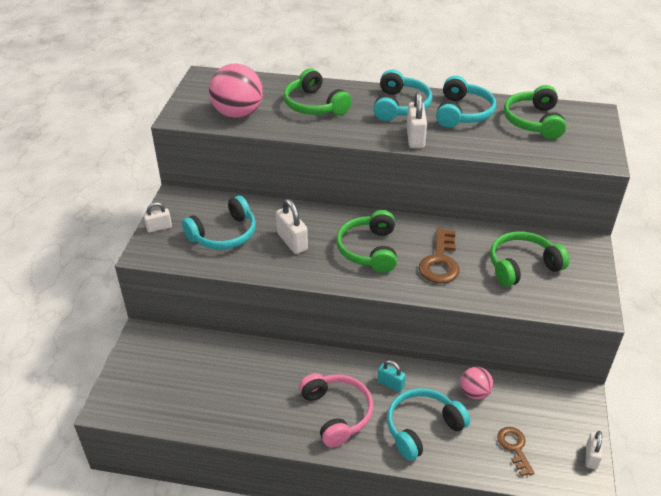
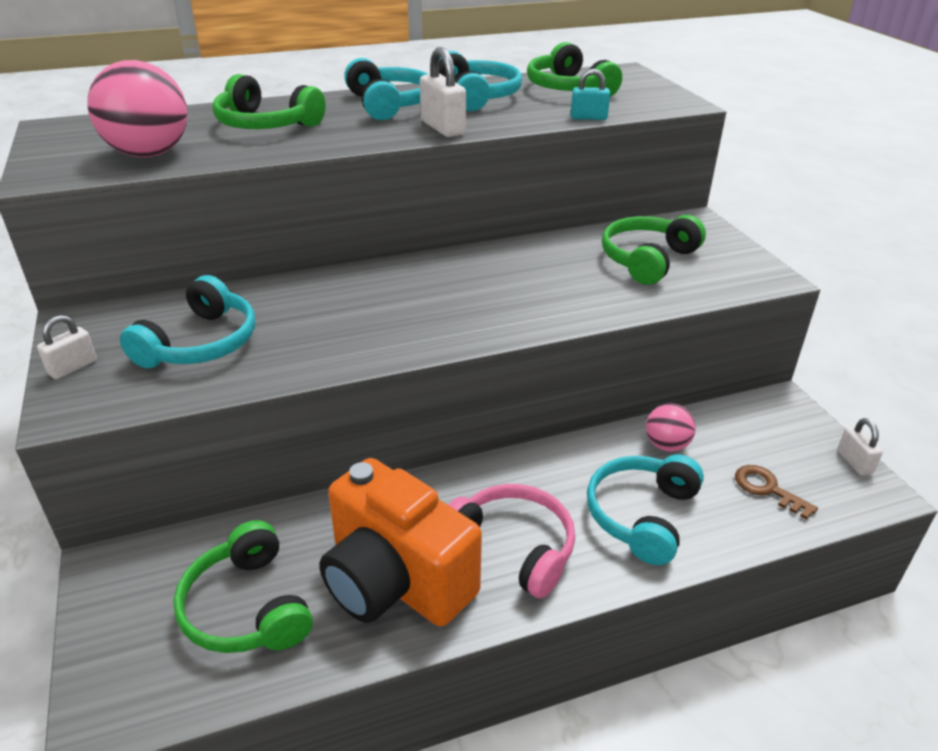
camera: 30 degrees left, 5 degrees down
(265, 404) = (395, 582): none -> orange camera
(292, 242) = (321, 321): white padlock -> none
(369, 250) = (442, 298): green headphones -> green headphones (247, 607)
(390, 384) = (555, 477): turquoise padlock -> turquoise padlock (588, 117)
(440, 261) = (547, 283): brown key -> none

